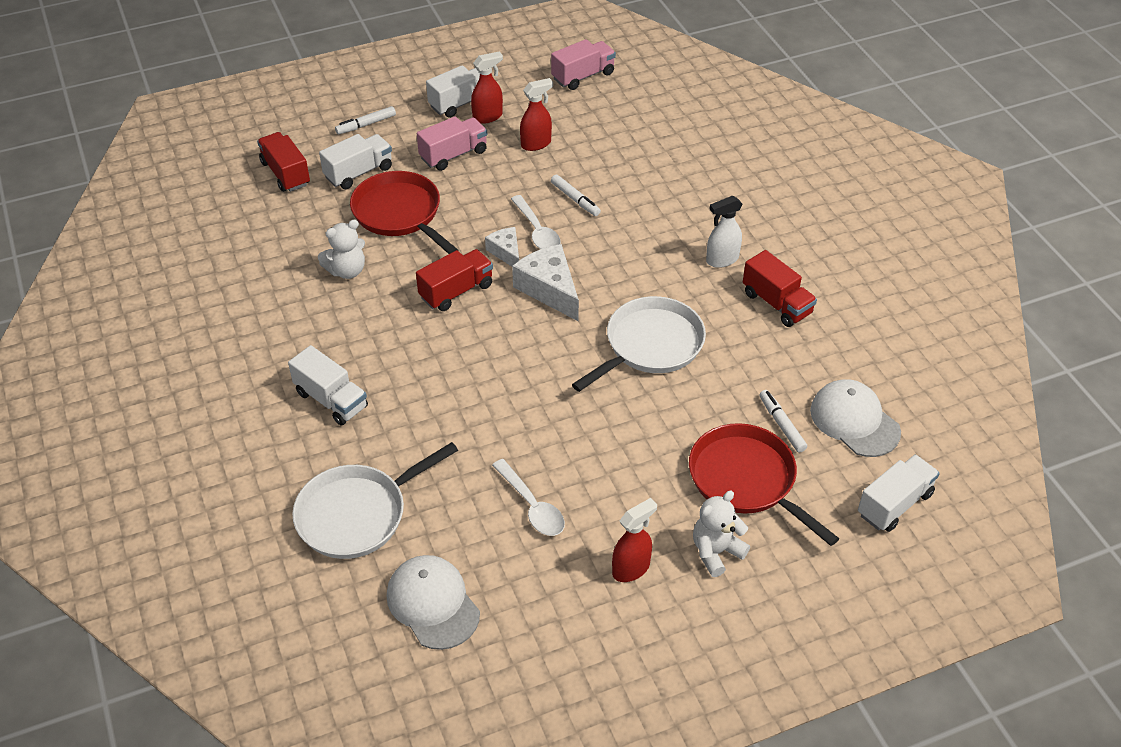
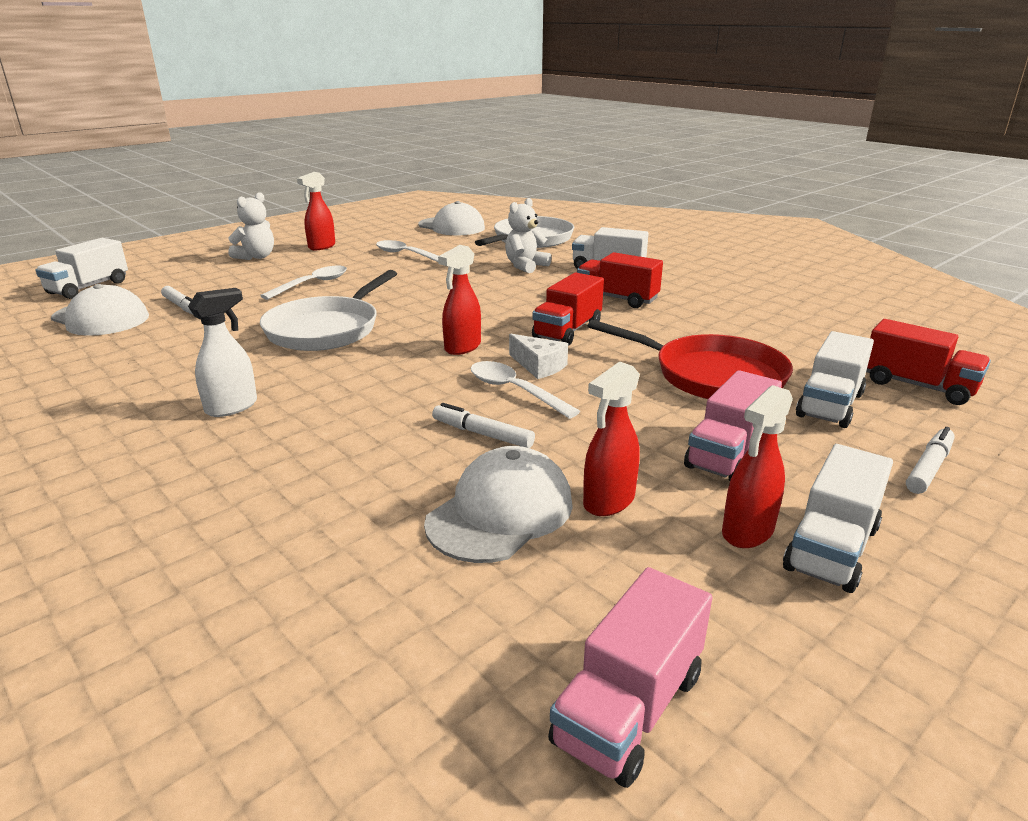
camera: 160 degrees right, 20 degrees down
(347, 271) = (702, 326): white teddy bear -> white teddy bear (525, 266)
(549, 289) = (462, 347): white cheese -> red spray bottle
(589, 150) = (500, 512): none -> white cap
(654, 445) = (312, 284): none -> white spoon
(746, 480) = (226, 281): red pan -> none
(776, 303) = (159, 380): red truck -> red truck (617, 298)

